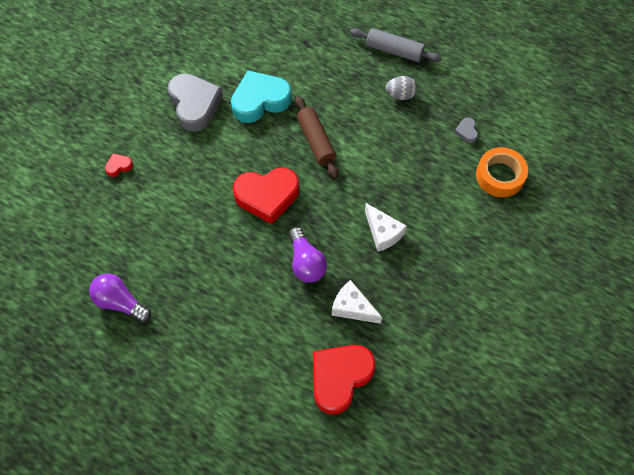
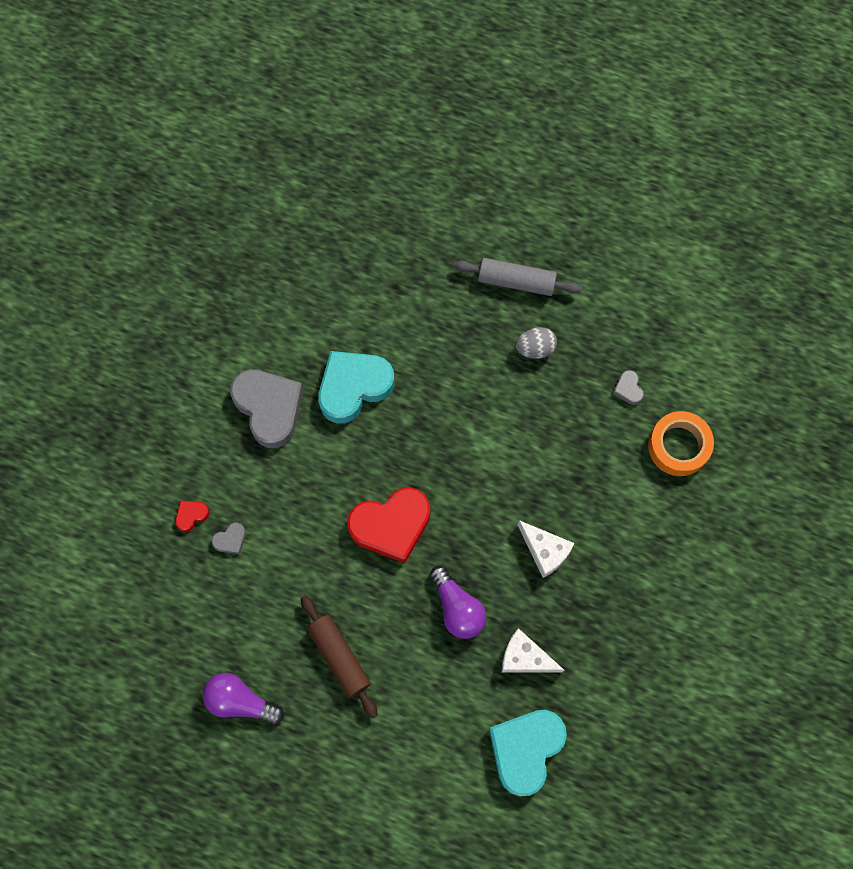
camera: 10 degrees left, 10 degrees up
(143, 187) = (230, 540): none -> grey heart
(316, 141) = (438, 435): brown rolling pin -> brown rolling pin (339, 657)
(340, 378) = (525, 750): red heart -> turquoise heart

